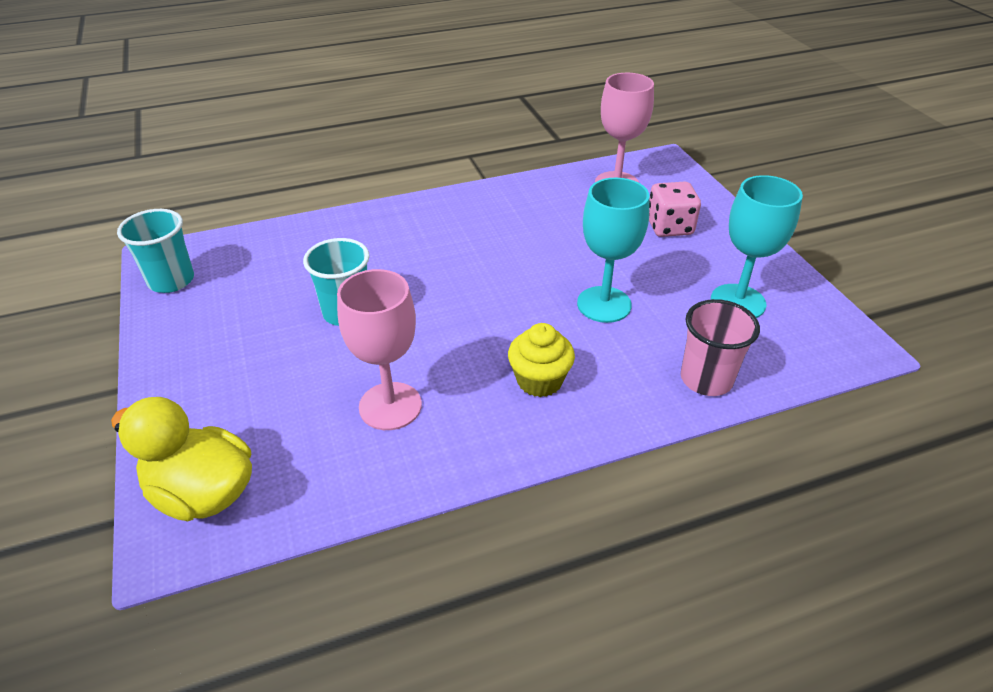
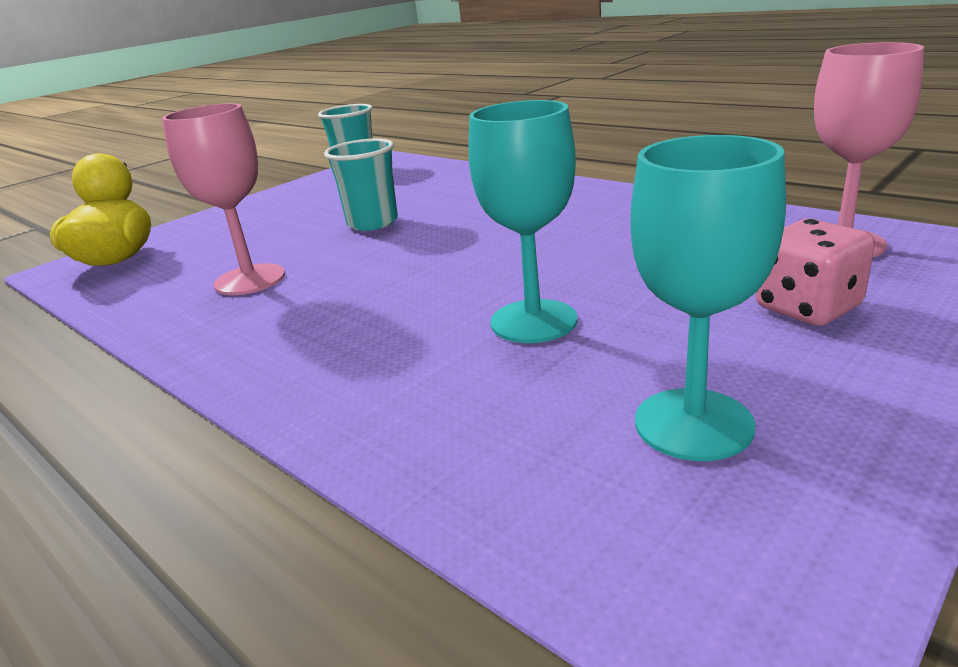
camera: 65 degrees right, 15 degrees down
(539, 380) = (338, 331): yellow cupcake -> none
(706, 379) = (439, 448): pink cup -> none

